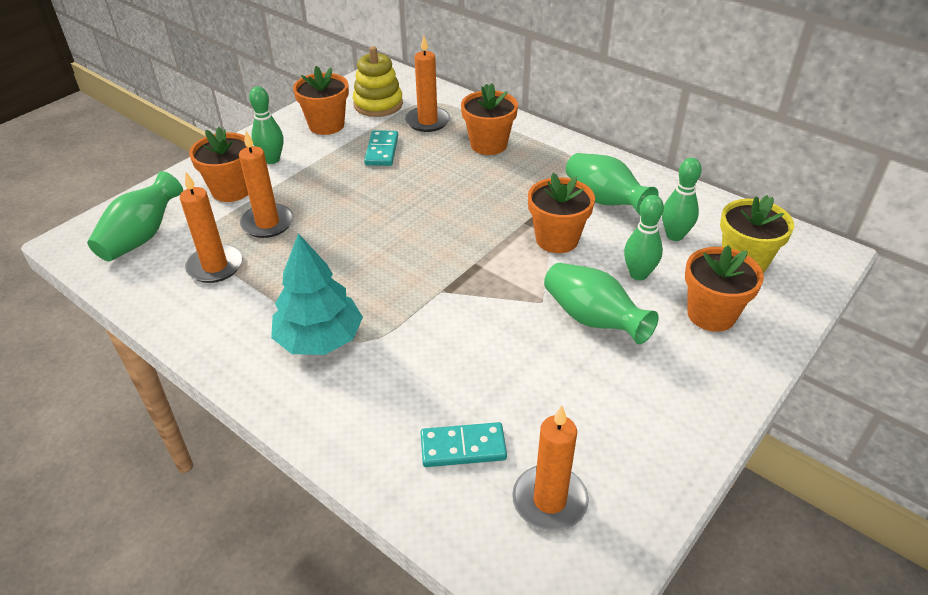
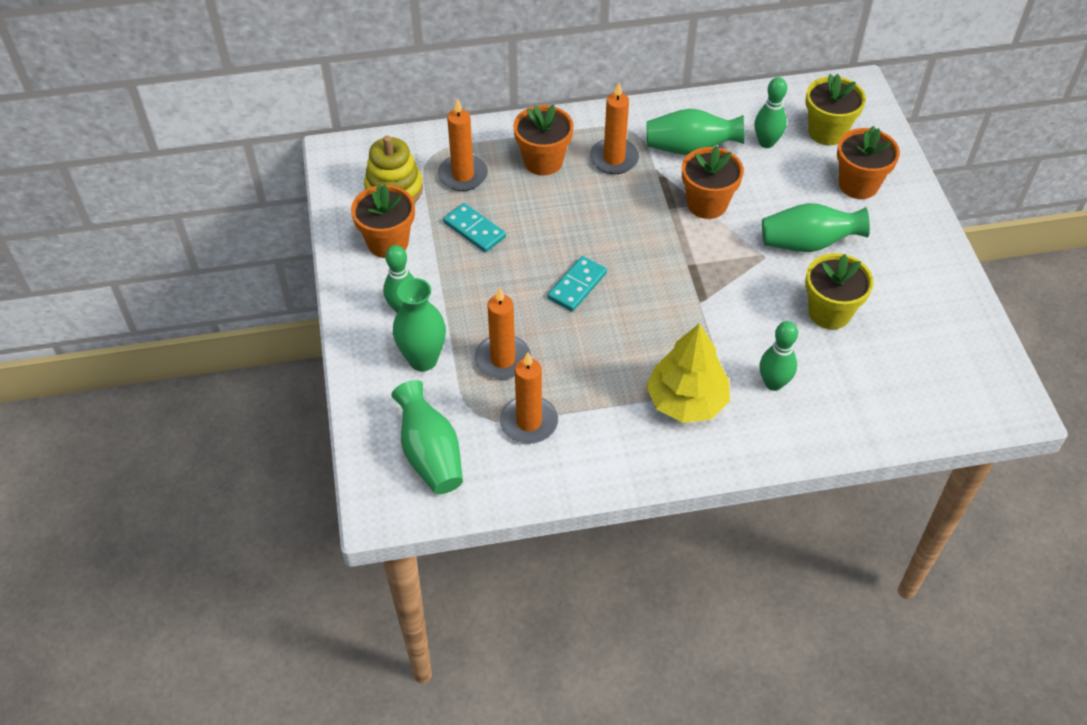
camera: 50 degrees left, 10 degrees up
(231, 190) = (423, 359): orange flower pot -> green vase
(319, 339) = (686, 401): turquoise tree -> yellow tree
(463, 447) = (861, 382): turquoise domino -> turquoise domino (577, 286)
(526, 377) = (829, 312): none -> yellow flower pot
(549, 500) = (938, 367): orange candle -> orange candle (614, 159)
(638, 274) = (787, 189): green bowling pin -> green bowling pin (773, 383)

